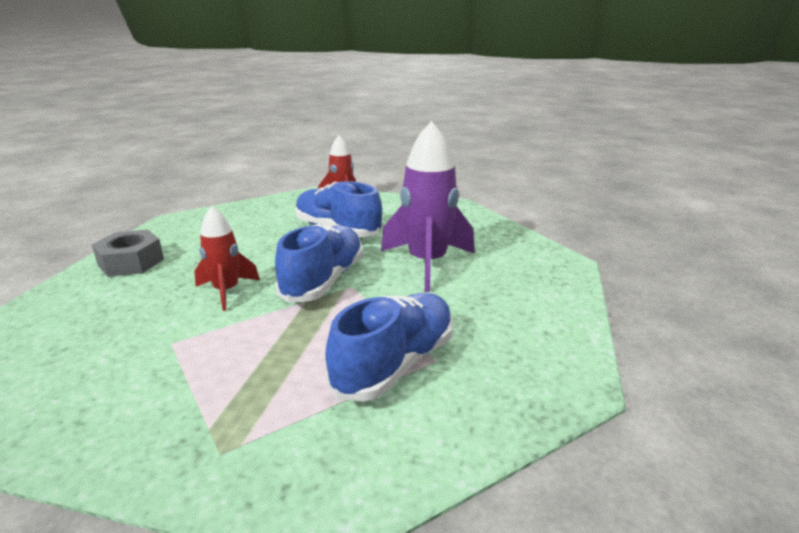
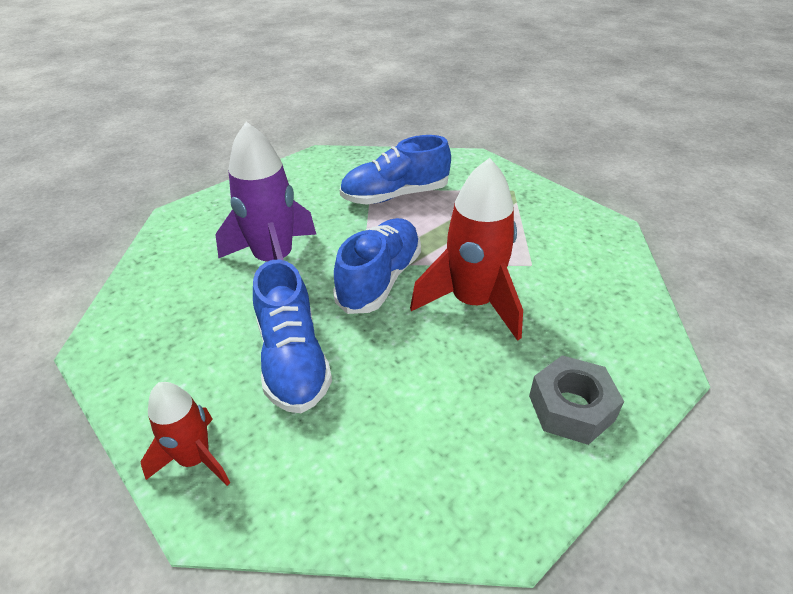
camera: 145 degrees left, 15 degrees up
(227, 291) = (472, 303): red rocket -> red rocket, size x1.69
(323, 280) = (380, 279): blue shoe -> blue shoe turned 150 degrees clockwise

